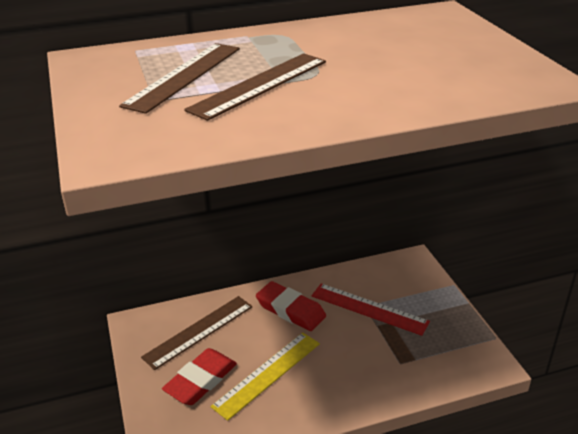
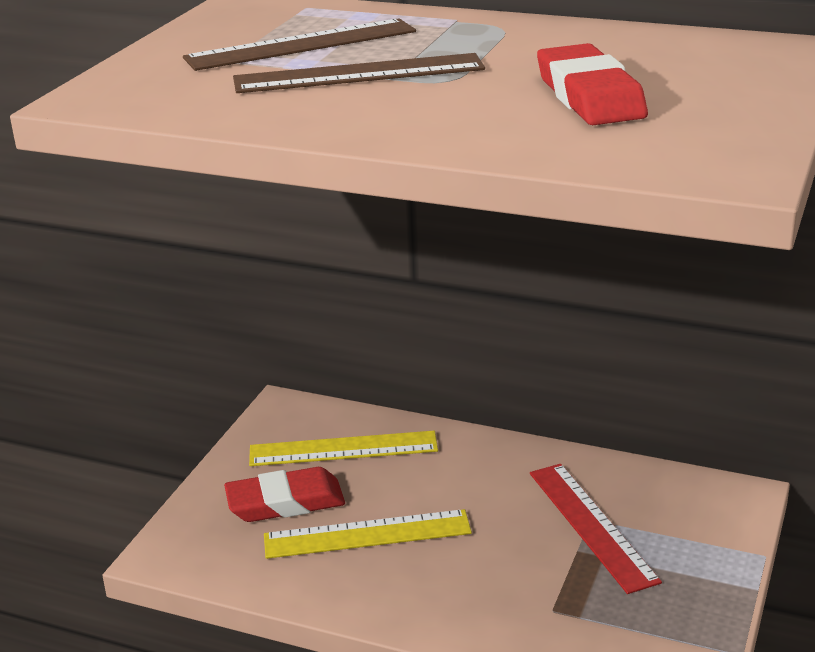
camera: 40 degrees right, 5 degrees down
(198, 331) = (343, 449): brown ruler -> yellow ruler
(290, 310) = (482, 477): red eraser -> red eraser (589, 96)

